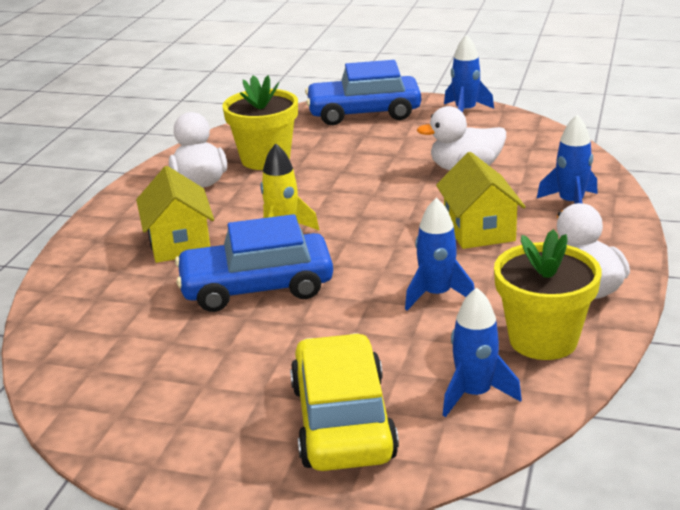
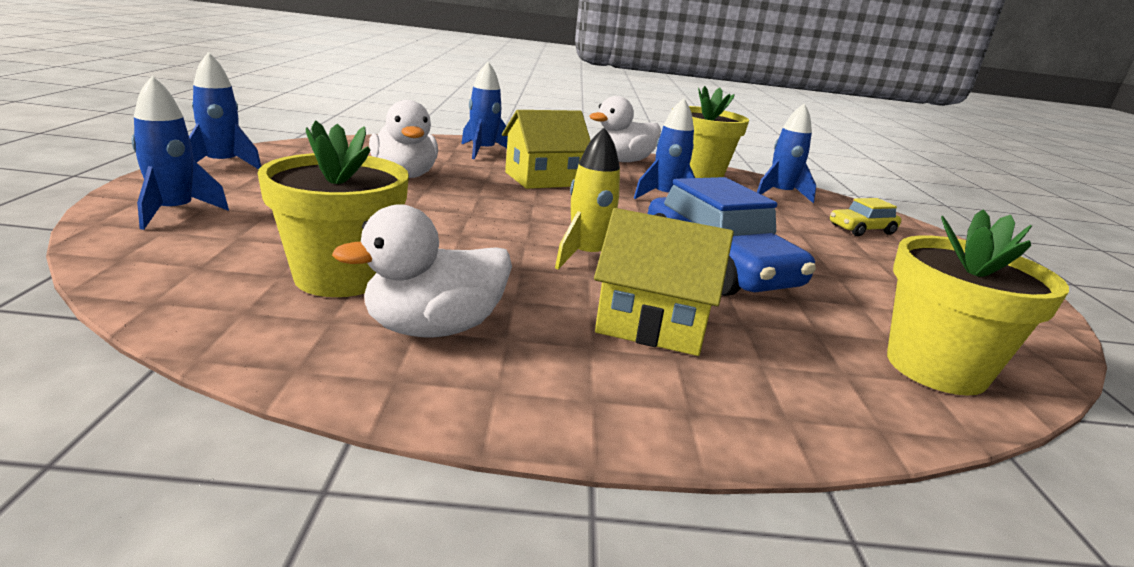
camera: 110 degrees left, 5 degrees down
(79, 338) = (935, 368): none -> yellow flower pot
(179, 243) = (652, 324): yellow house -> yellow house turned 45 degrees clockwise
(342, 421) = (861, 229): yellow car -> yellow car, size x0.48
(364, 113) = (174, 212): blue car -> blue rocket

